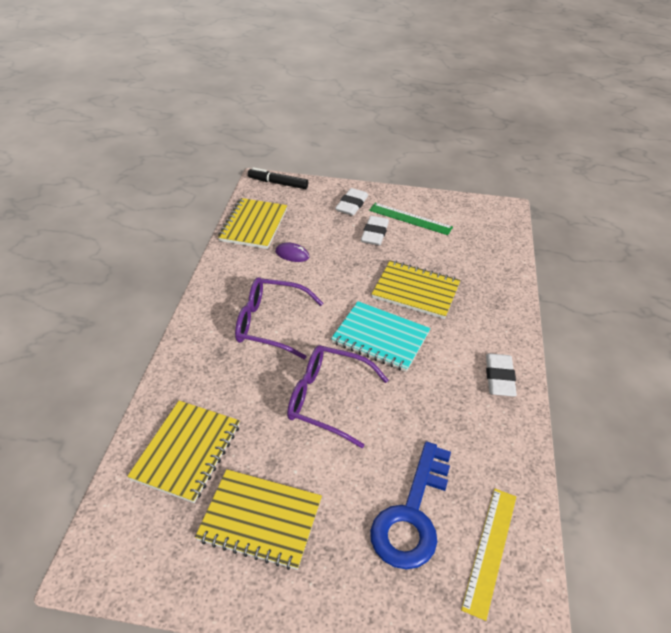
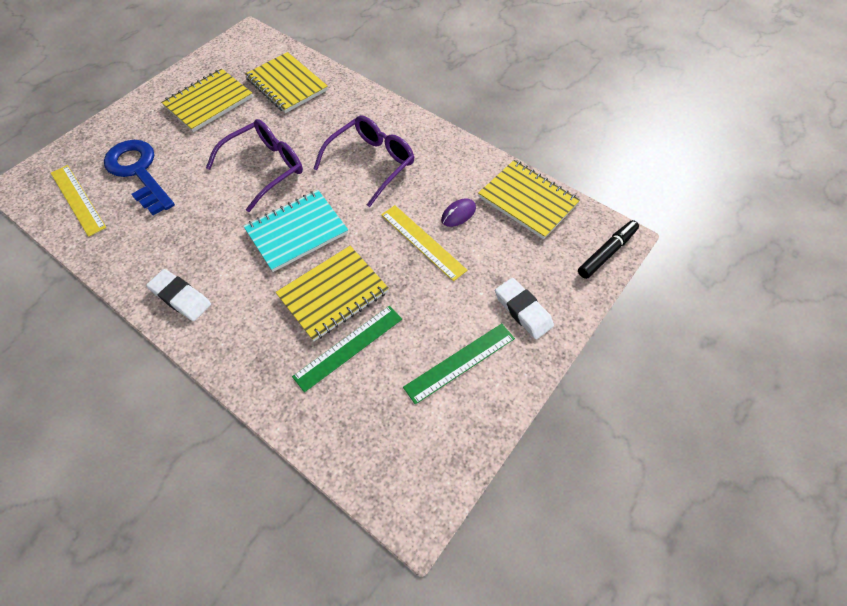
camera: 120 degrees right, 15 degrees up
(333, 263) = (422, 242): none -> yellow ruler
(374, 233) = (451, 306): white eraser -> none
(446, 267) = (348, 347): none -> green ruler

